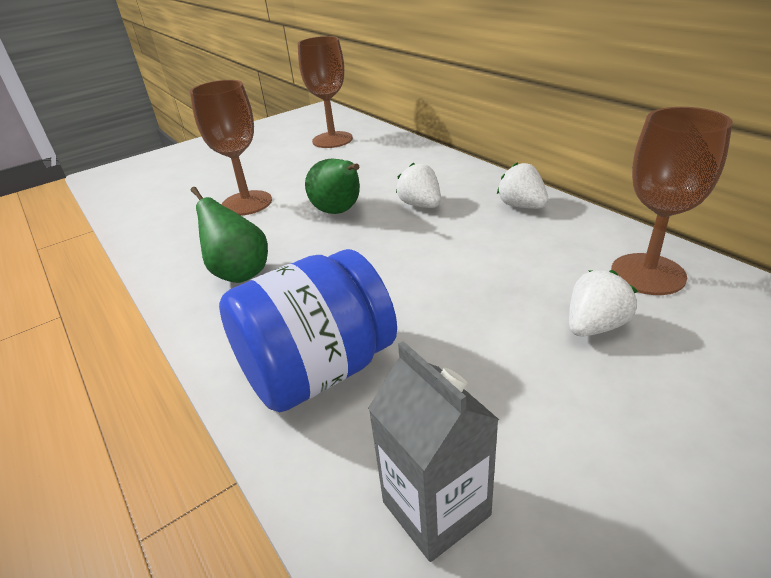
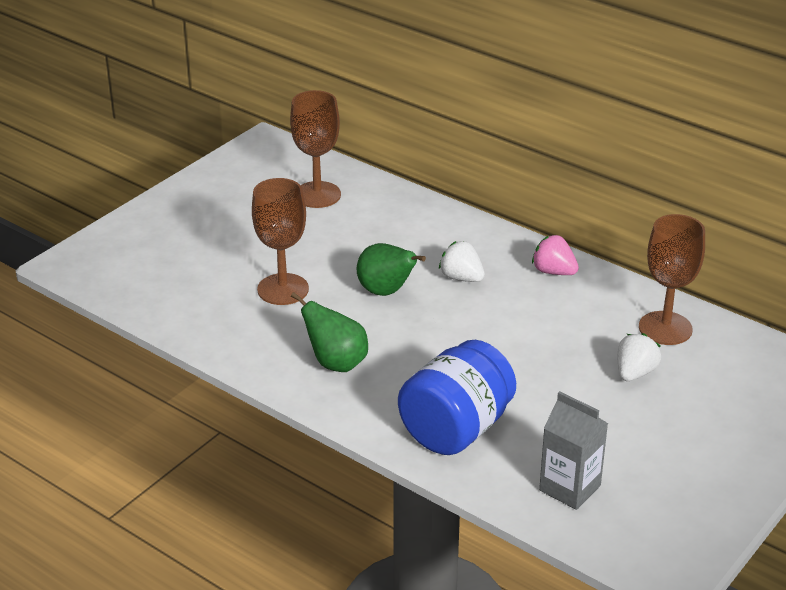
camera: 20 degrees left, 0 degrees up
(521, 206) = (553, 272): white strawberry -> pink strawberry

